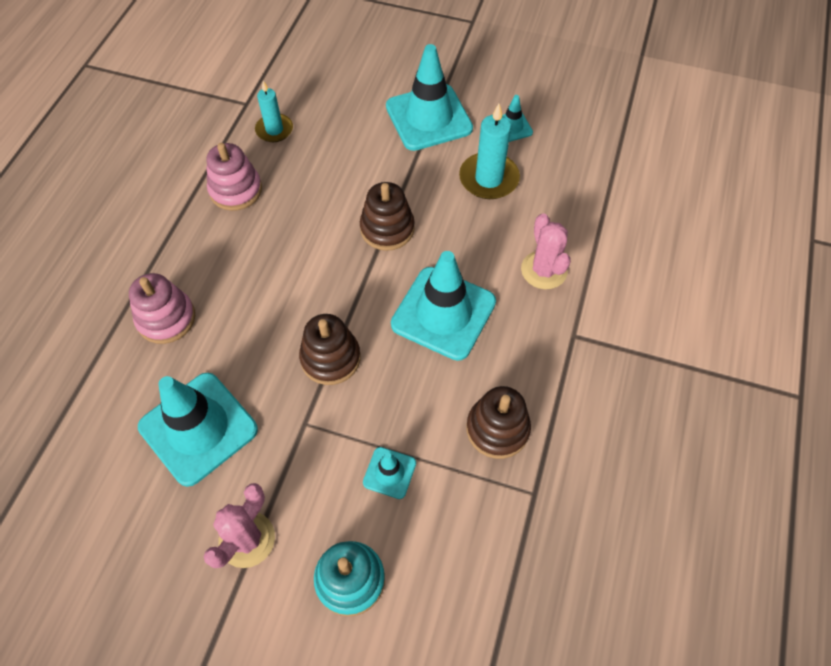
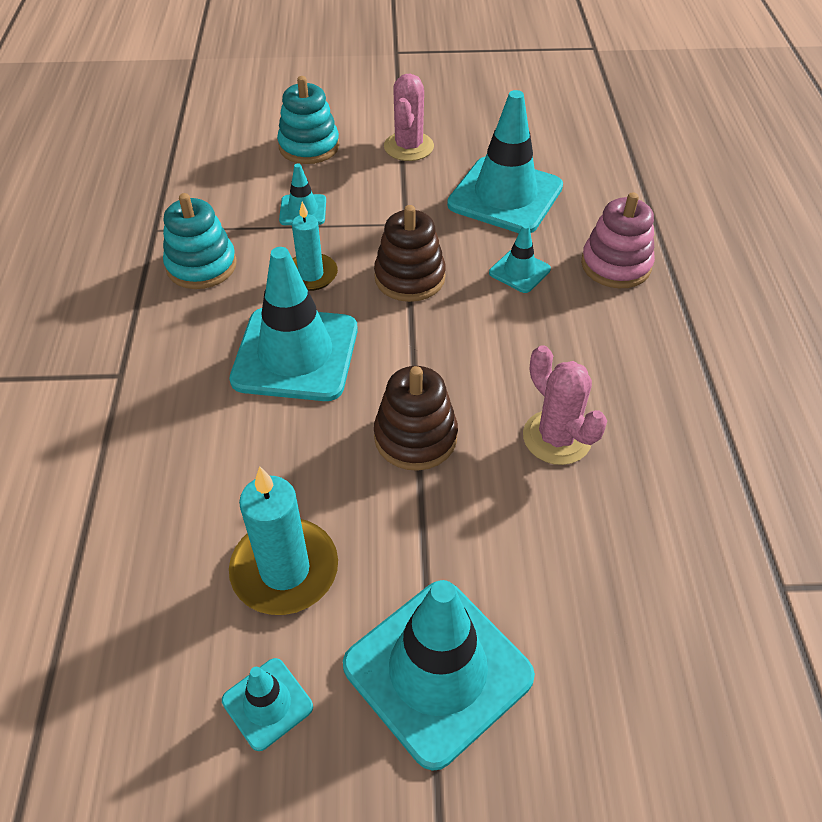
camera: 160 degrees right, 10 degrees down
(236, 190) = (665, 428): pink stacking toy -> none
(242, 336) = (519, 271): none -> turquoise traffic cone
(274, 130) = (691, 548): turquoise candle -> turquoise candle (311, 274)
(497, 429) = (201, 266): brown stacking toy -> turquoise stacking toy
(544, 270) = (168, 444): pink cactus -> pink cactus (557, 437)

